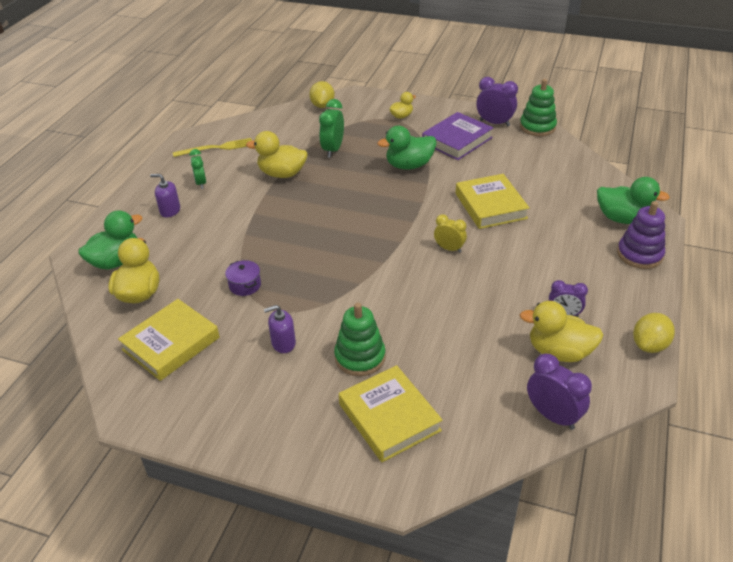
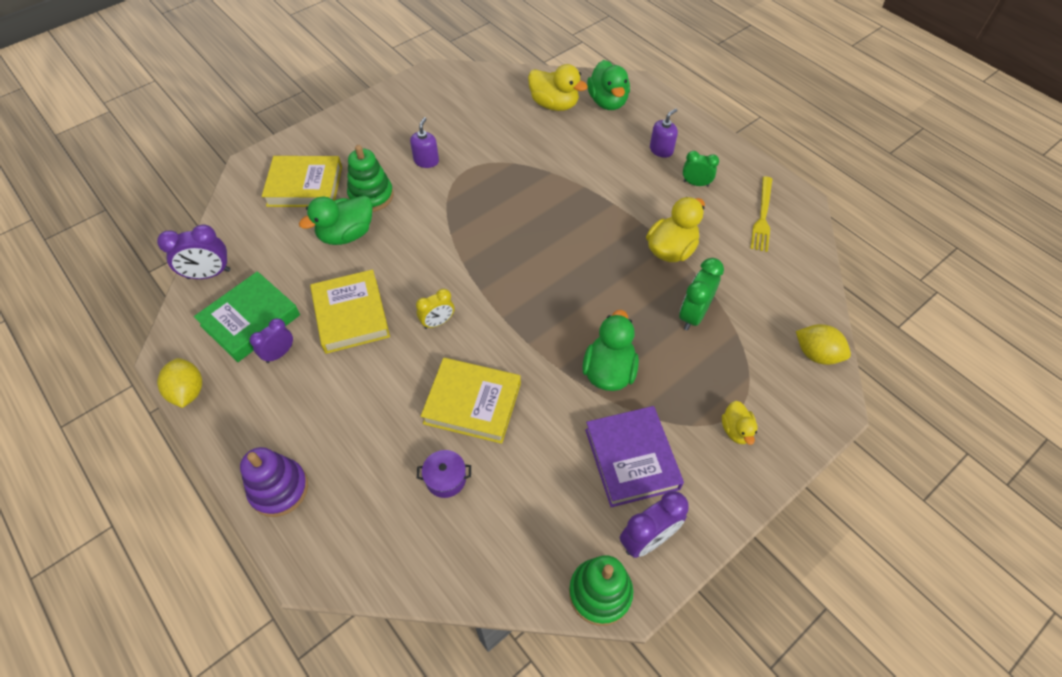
camera: 120 degrees right, 15 degrees up
(171, 343) = (482, 106): yellow book -> yellow book (351, 315)
(245, 285) = (512, 163): purple pot -> purple pot (446, 479)
(333, 150) = (693, 315): green clock -> green clock turned 105 degrees counterclockwise
(559, 352) = (250, 320): yellow duck -> green book
(622, 218) = (340, 526): green duck -> green duck (346, 234)

